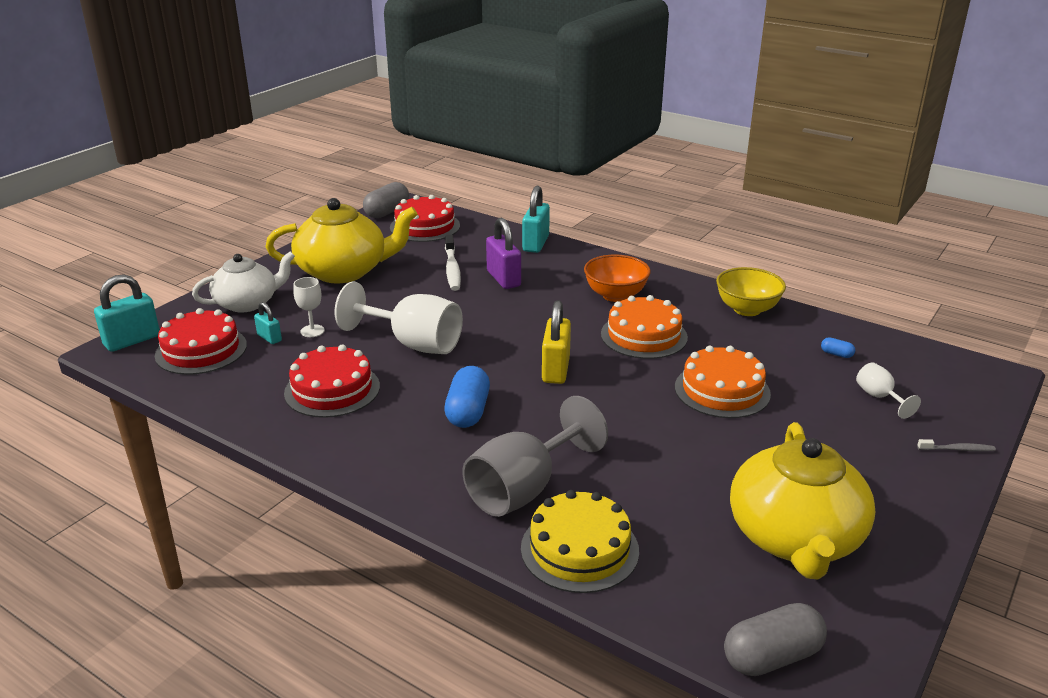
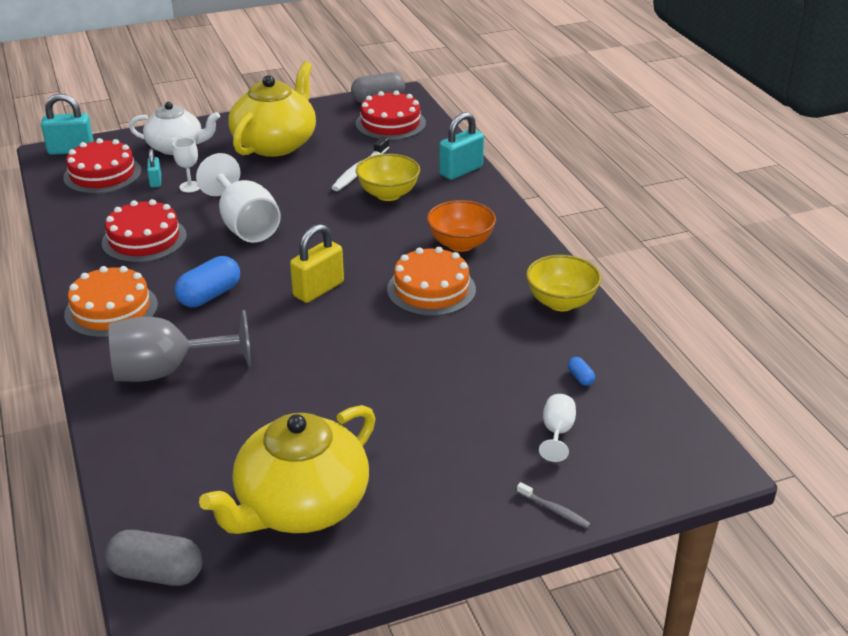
camera: 35 degrees right, 5 degrees up
(344, 271) = (275, 144): yellow teapot -> yellow teapot turned 90 degrees counterclockwise
(503, 279) = (388, 194): purple padlock -> yellow bowl
(579, 549) = (142, 432): yellow cake -> none
(722, 390) = (425, 364): orange cake -> orange cake (111, 309)

